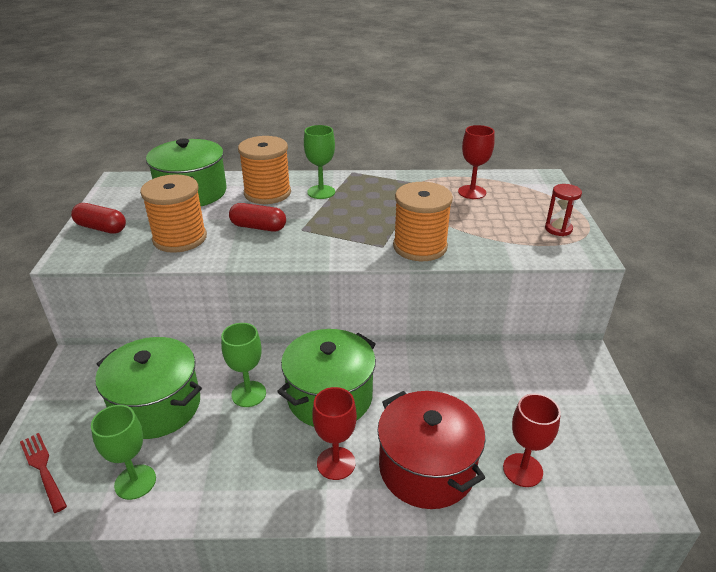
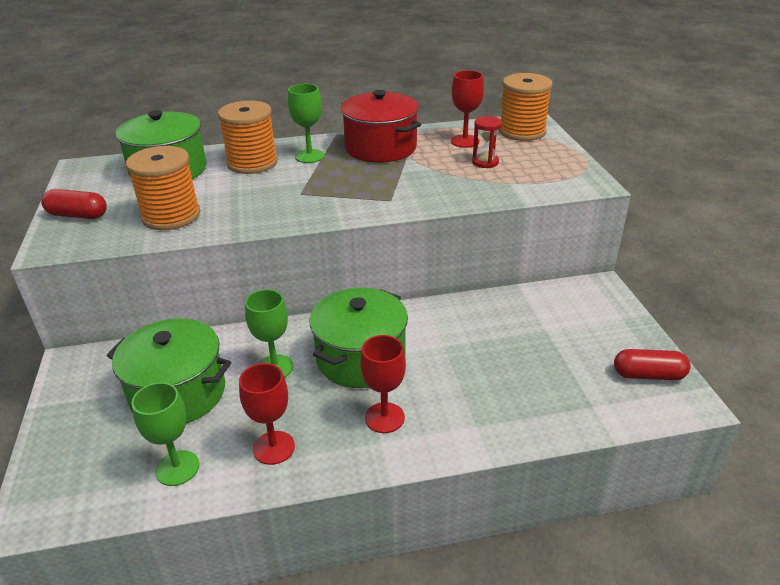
camera: 10 degrees left, 0 degrees up
(43, 469) = (69, 472): red fork -> none
(258, 227) = (253, 196): red capsule -> red capsule (648, 375)
(420, 246) = (428, 196): orange spool -> orange spool (522, 131)
(426, 468) = (476, 408): red pot -> red pot (380, 148)
(522, 470) = (568, 395): red goblet -> red goblet (273, 448)
(558, 229) = (558, 166): red hourglass -> red hourglass (485, 162)

